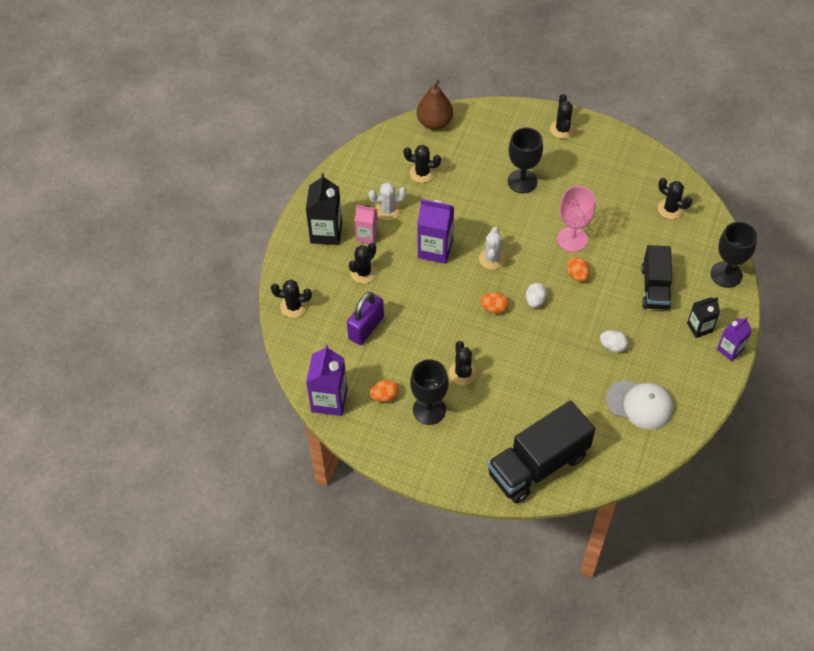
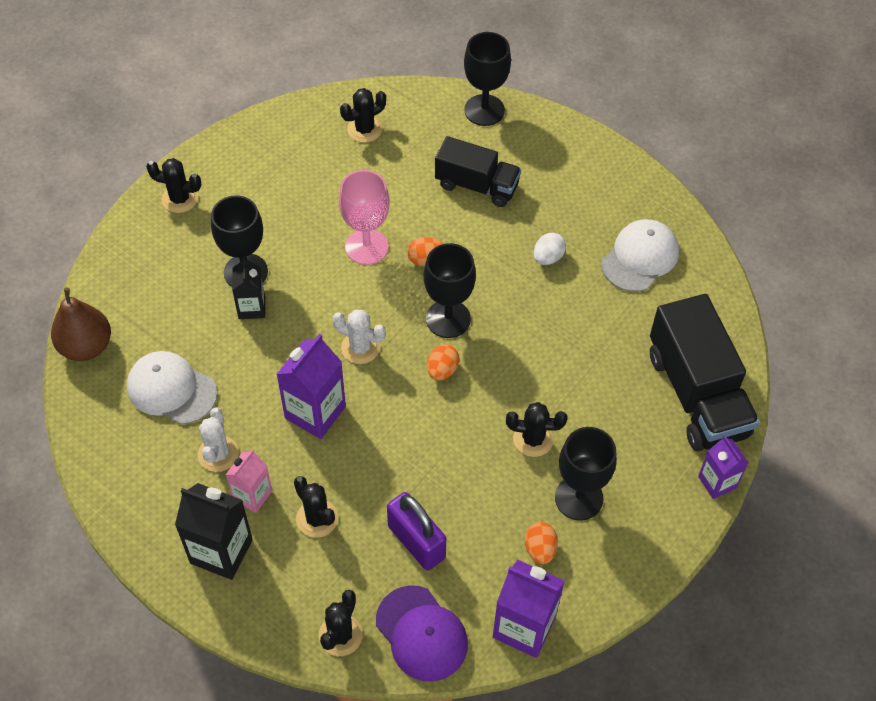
camera: 75 degrees left, 0 degrees up
(308, 347) = (421, 633): none -> purple cap
(422, 173) = (171, 389): black cactus -> white cap
(535, 301) = (448, 319): white egg -> black goblet
(699, 327) = (550, 162): black carton -> black carton (251, 307)
(730, 349) = (591, 144): purple carton -> purple carton (717, 482)

